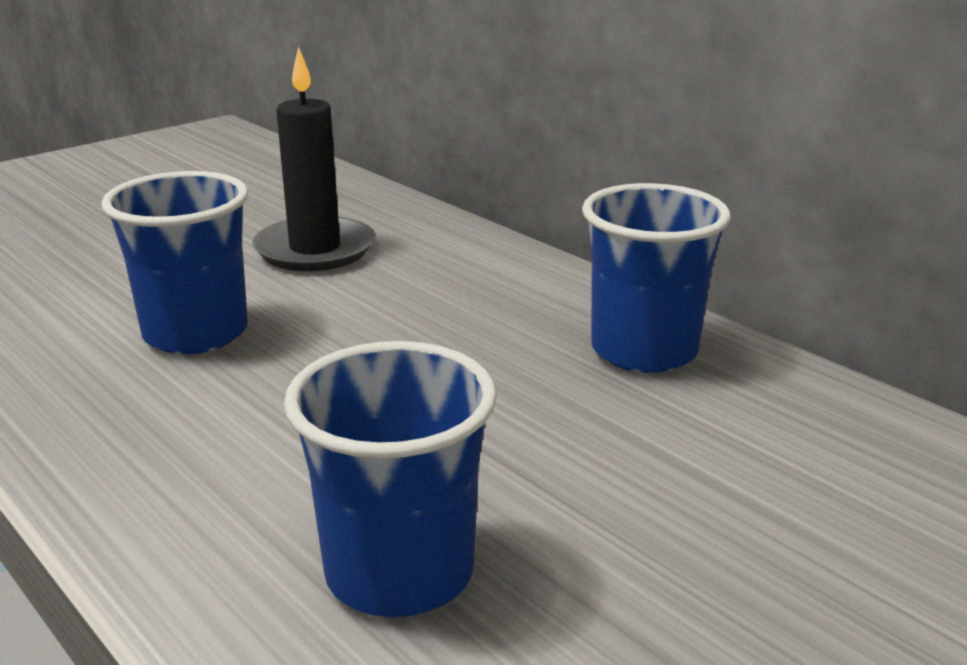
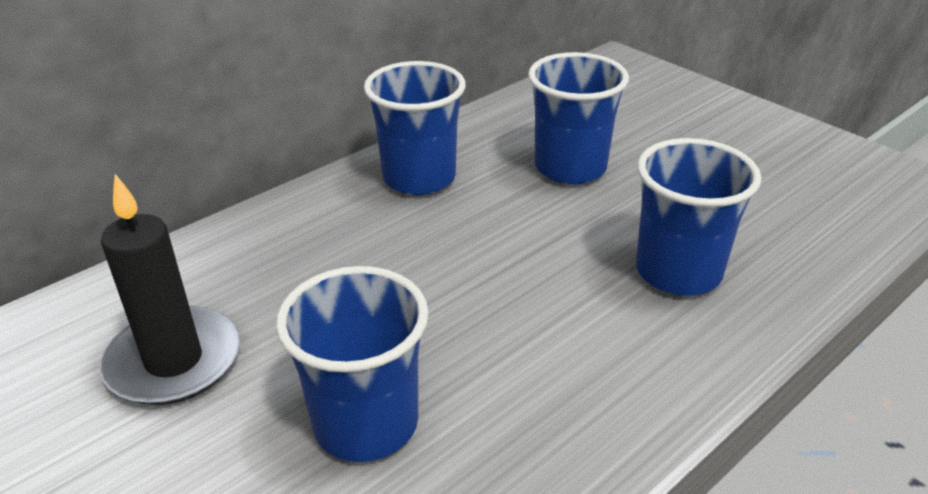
camera: 90 degrees left, 10 degrees up
(711, 483) = (570, 167): none -> blue cup

